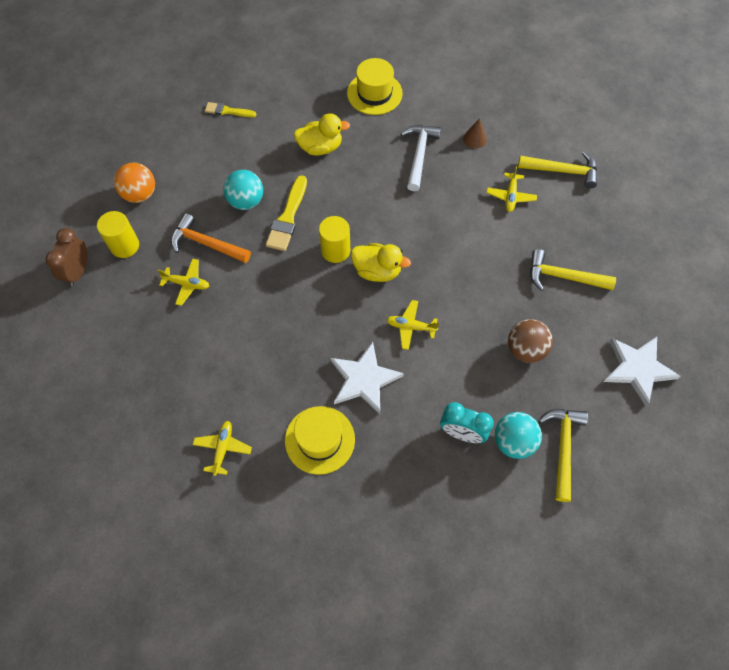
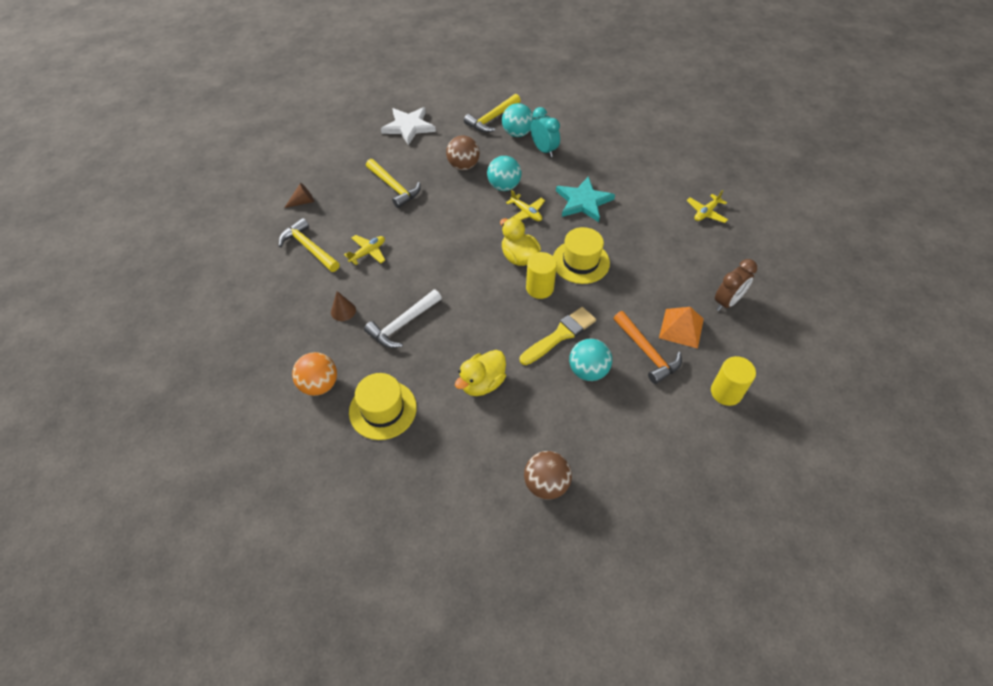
camera: 145 degrees left, 10 degrees down
(78, 271) = (780, 392): brown clock -> brown clock (727, 302)
(140, 194) = (690, 438): orange ball -> orange ball (319, 385)
(187, 284) = (681, 328): yellow plane -> orange pyramid
(228, 111) = (546, 484): yellow brush -> brown ball
(320, 147) = (482, 383): yellow duck -> yellow duck turned 75 degrees counterclockwise
(320, 440) = (636, 187): yellow hat -> yellow hat (580, 262)
(364, 379) = (583, 202): white star -> turquoise star
(460, 348) = (504, 186): none -> turquoise ball
(623, 209) = (303, 202): none -> brown cone

